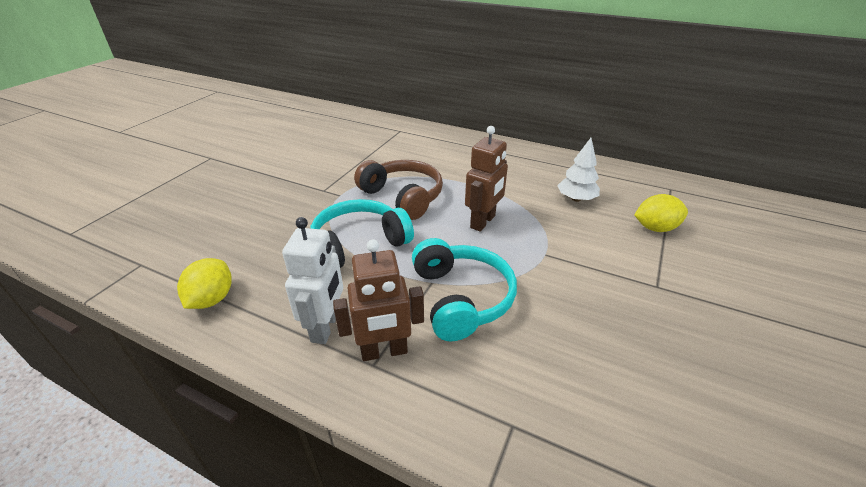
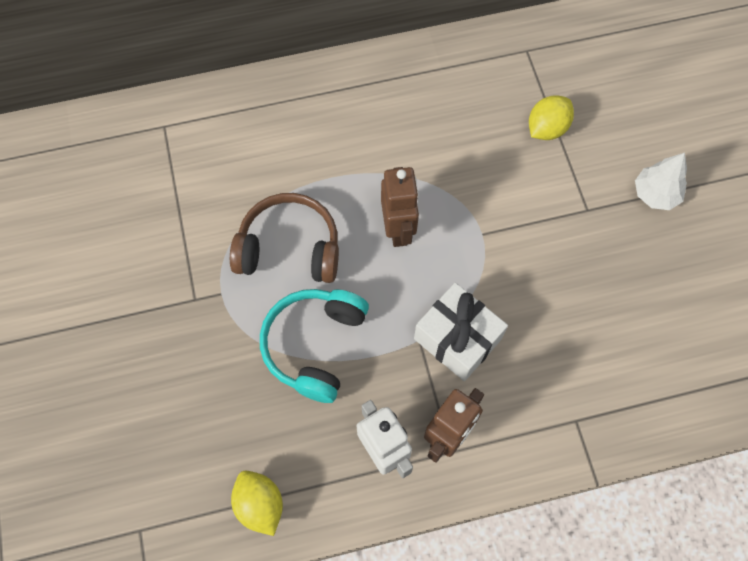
camera: 40 degrees left, 30 degrees up
(461, 298) = (457, 339): turquoise headphones -> white gift
(576, 199) = (455, 130): white tree -> white tree (655, 194)

